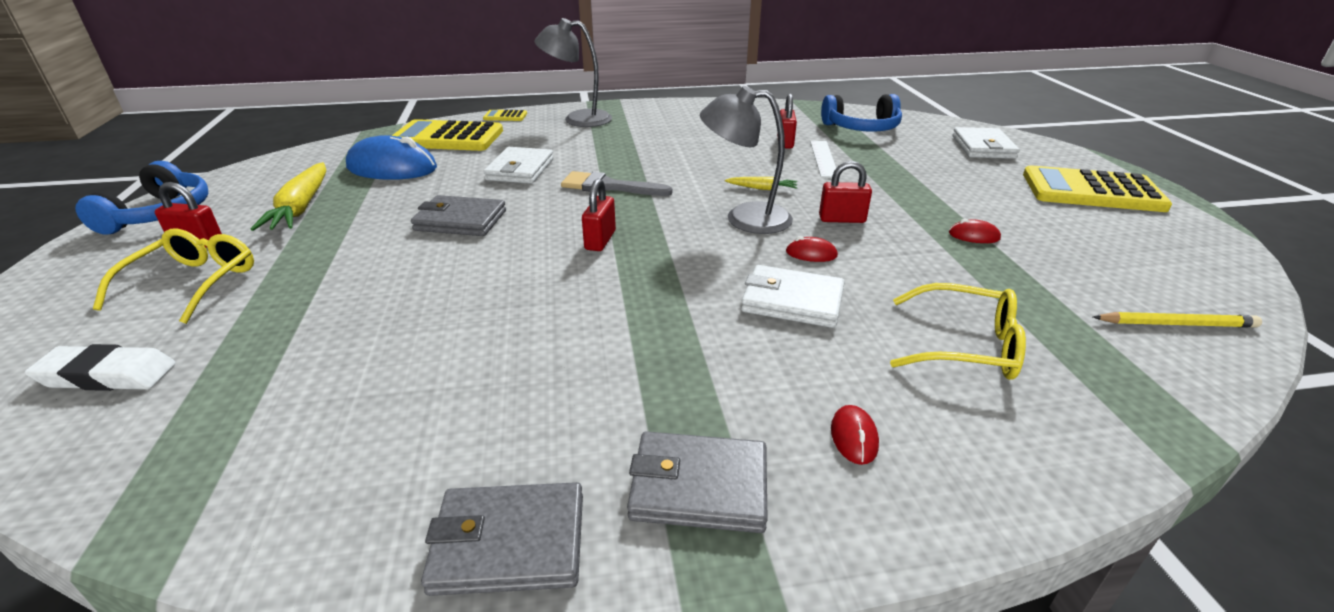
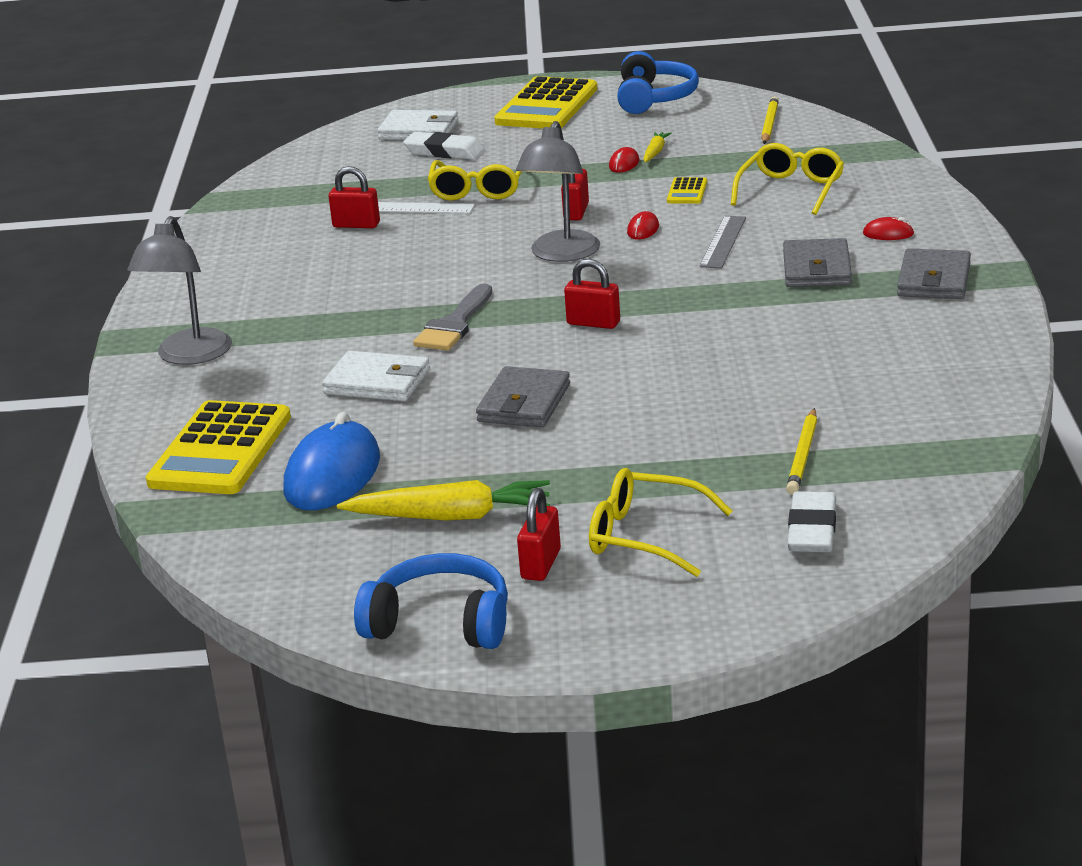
camera: 80 degrees left, 5 degrees down
(263, 367) = (803, 455): none -> yellow pencil
(505, 116) = (140, 414): yellow calculator -> yellow calculator (687, 192)
(509, 543) = (983, 332): grey wallet -> grey wallet (816, 269)
(762, 188) = (490, 243): yellow carrot -> yellow carrot (655, 152)
(792, 301) = (723, 242): white wallet -> grey ruler
(861, 128) = (328, 181): blue headphones -> blue headphones (654, 98)
(871, 176) = (478, 190): none -> yellow glasses
(945, 159) = (444, 152): none -> white eraser

